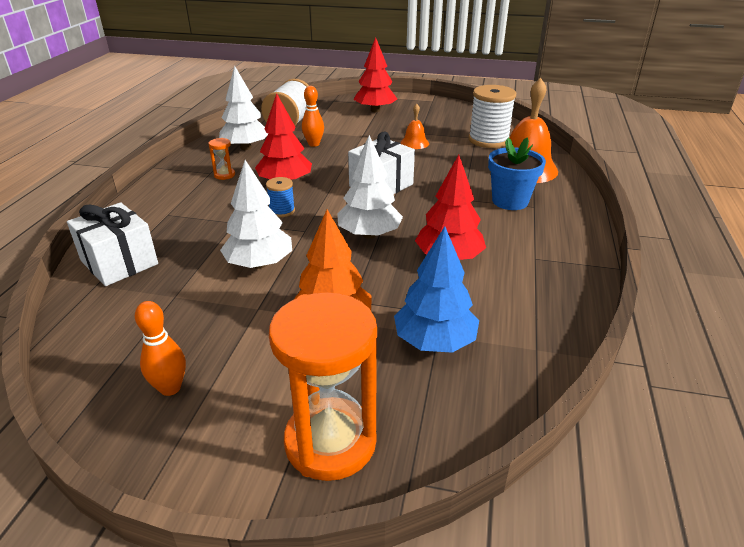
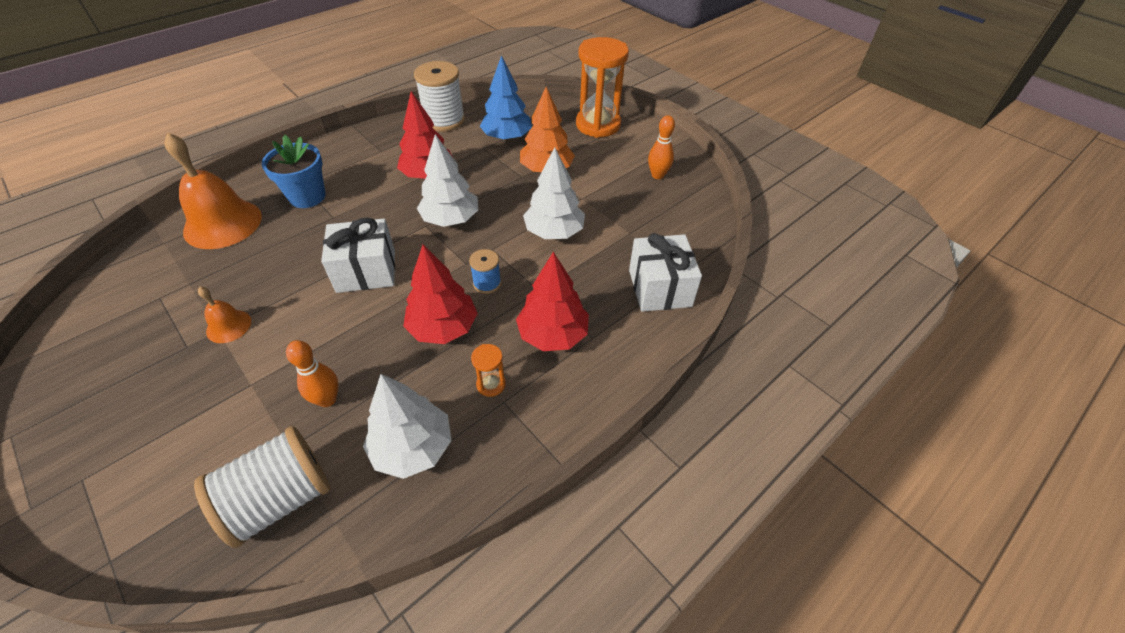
camera: 145 degrees left, 15 degrees up
(375, 110) = (124, 458): red tree -> red tree (552, 335)
(488, 140) = (159, 284): white spool -> white spool (444, 120)

